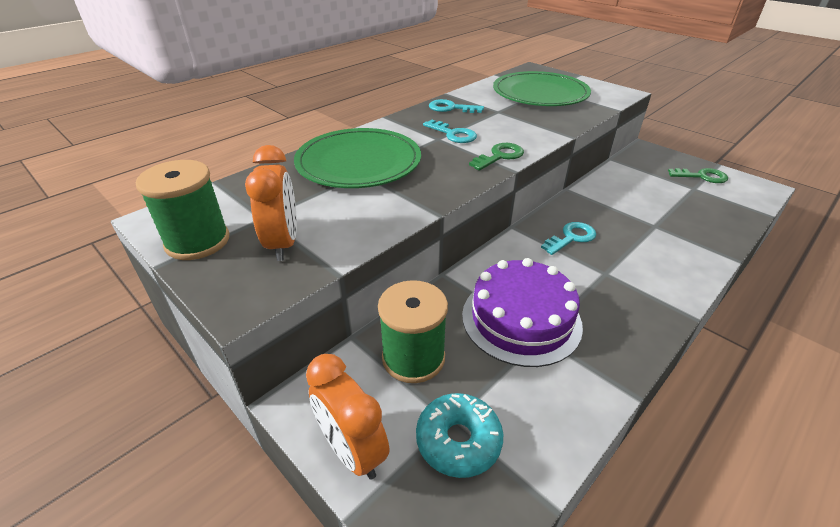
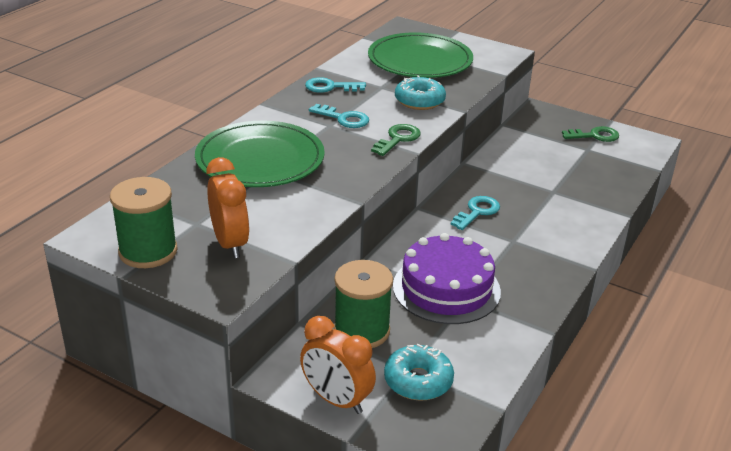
camera: 15 degrees left, 5 degrees down
(531, 125) = (419, 101): none -> turquoise donut

